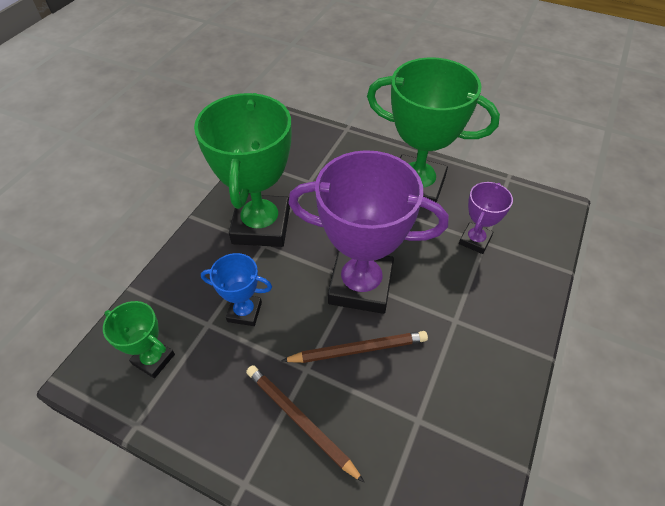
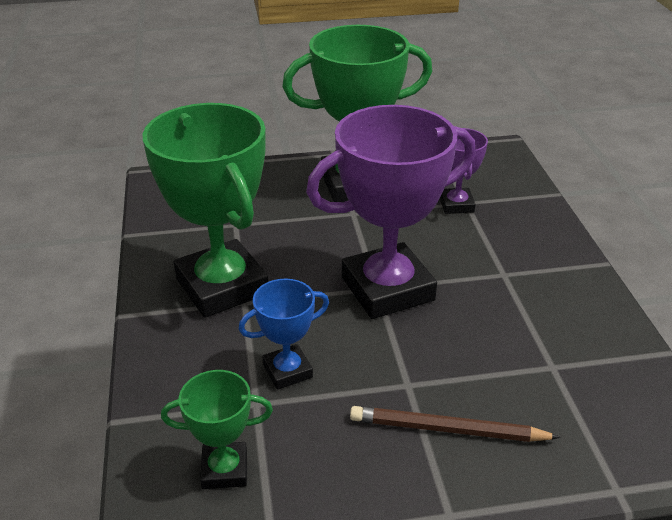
camera: 35 degrees left, 15 degrees down
(358, 349) = (441, 341): brown pencil -> none

